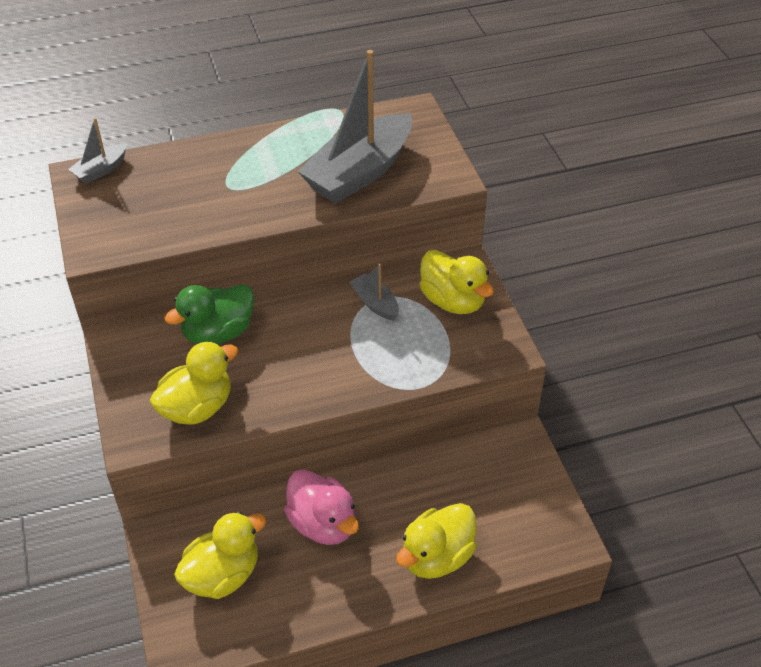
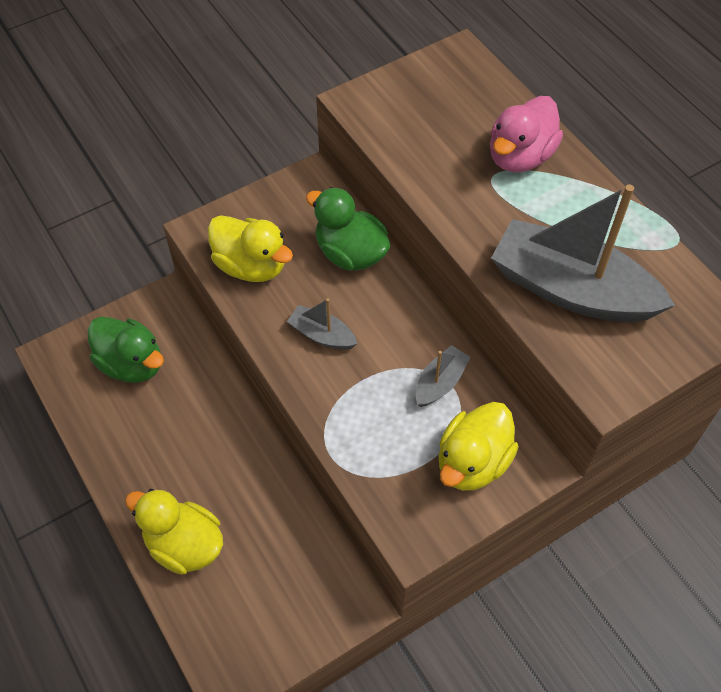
camera: 75 degrees right, 10 degrees up
(100, 170) = (472, 68): grey boat -> grey boat (322, 335)
(222, 575) = (132, 364): yellow duck -> green duck
(323, 523) = (202, 430): pink duck -> pink duck (520, 156)

